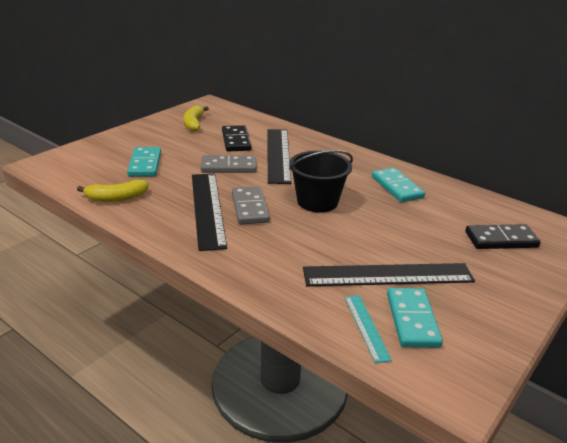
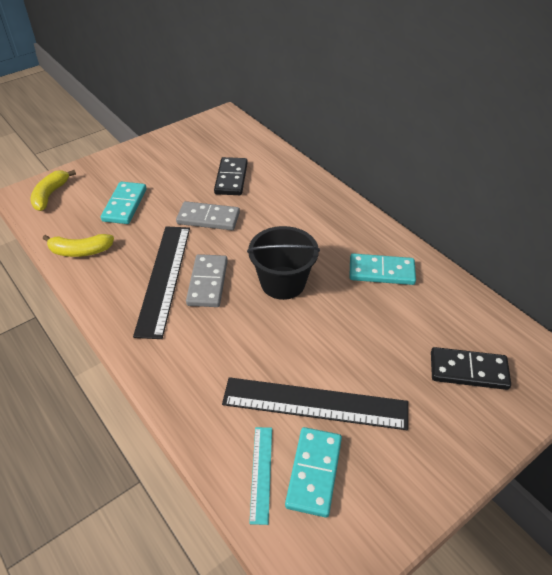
camera: 15 degrees right, 15 degrees up
(194, 123) = (196, 147): yellow banana -> yellow banana (50, 195)
(278, 155) = (268, 205): black ruler -> none
(397, 187) = (381, 271): turquoise domino -> turquoise domino turned 75 degrees counterclockwise

